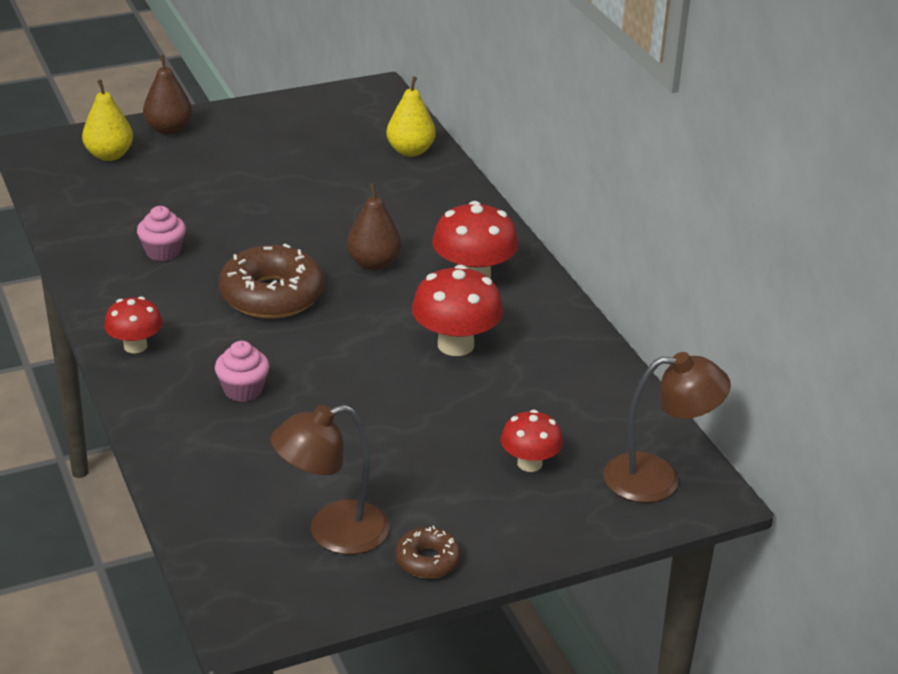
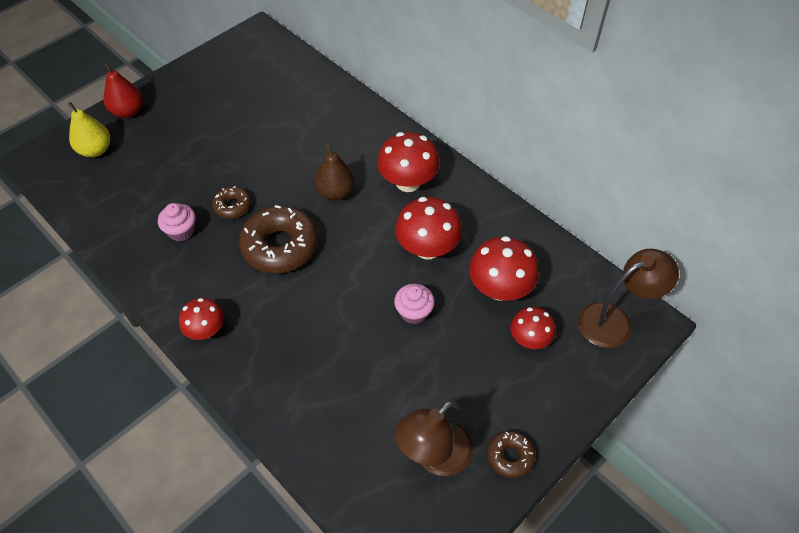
camera: 20 degrees left, 20 degrees up
(169, 129) = (128, 112): brown pear -> red pear
(238, 245) = (232, 206): none -> brown donut
(243, 390) = (305, 344): pink cupcake -> pink cupcake (414, 312)
(410, 151) = (308, 81): yellow pear -> none
(524, 406) = (499, 288): none -> red mushroom

